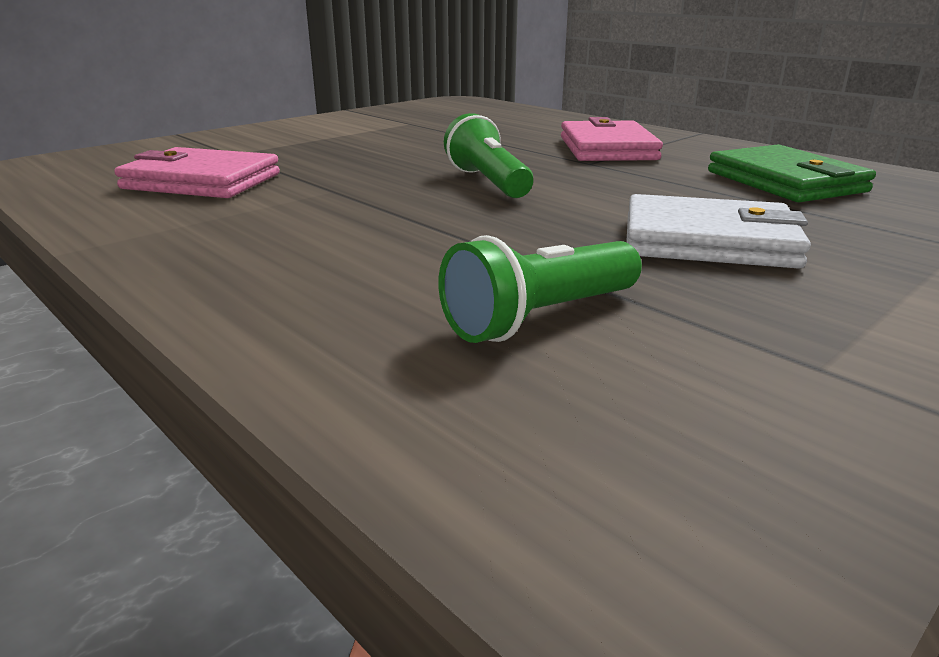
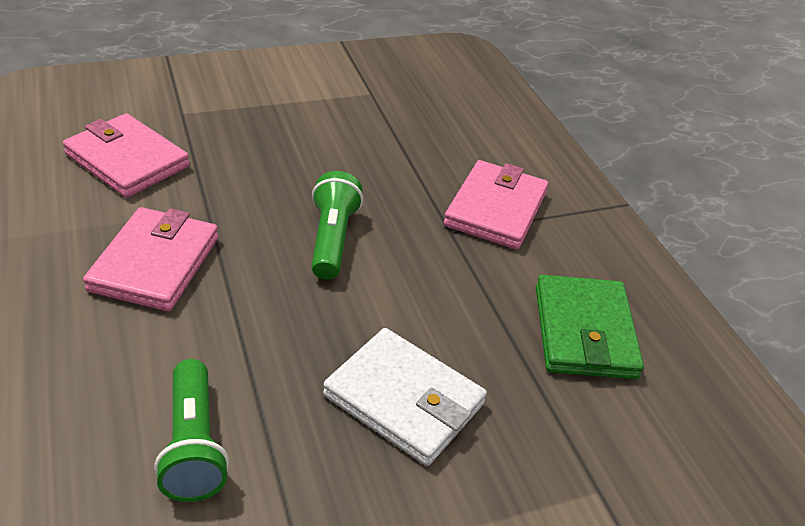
camera: 20 degrees right, 15 degrees up
(316, 225) = (155, 264): none -> pink wallet
(540, 318) = (193, 445): green flashlight -> green flashlight turned 90 degrees counterclockwise

